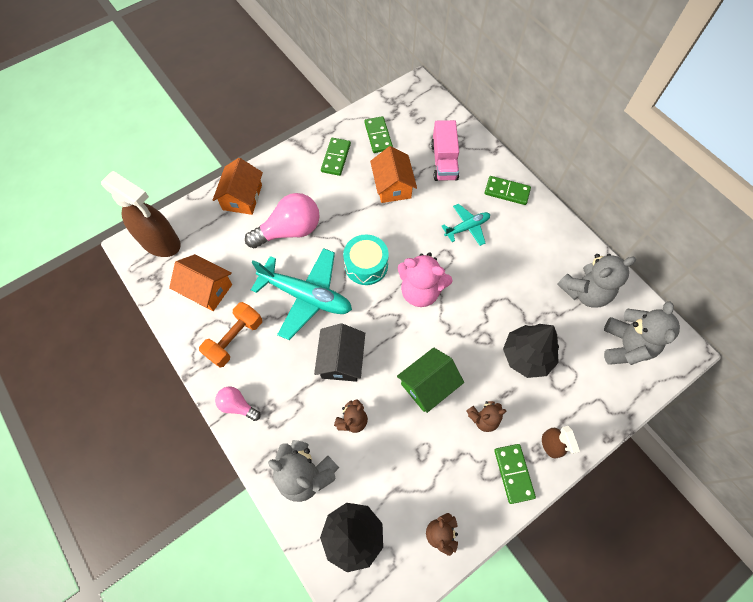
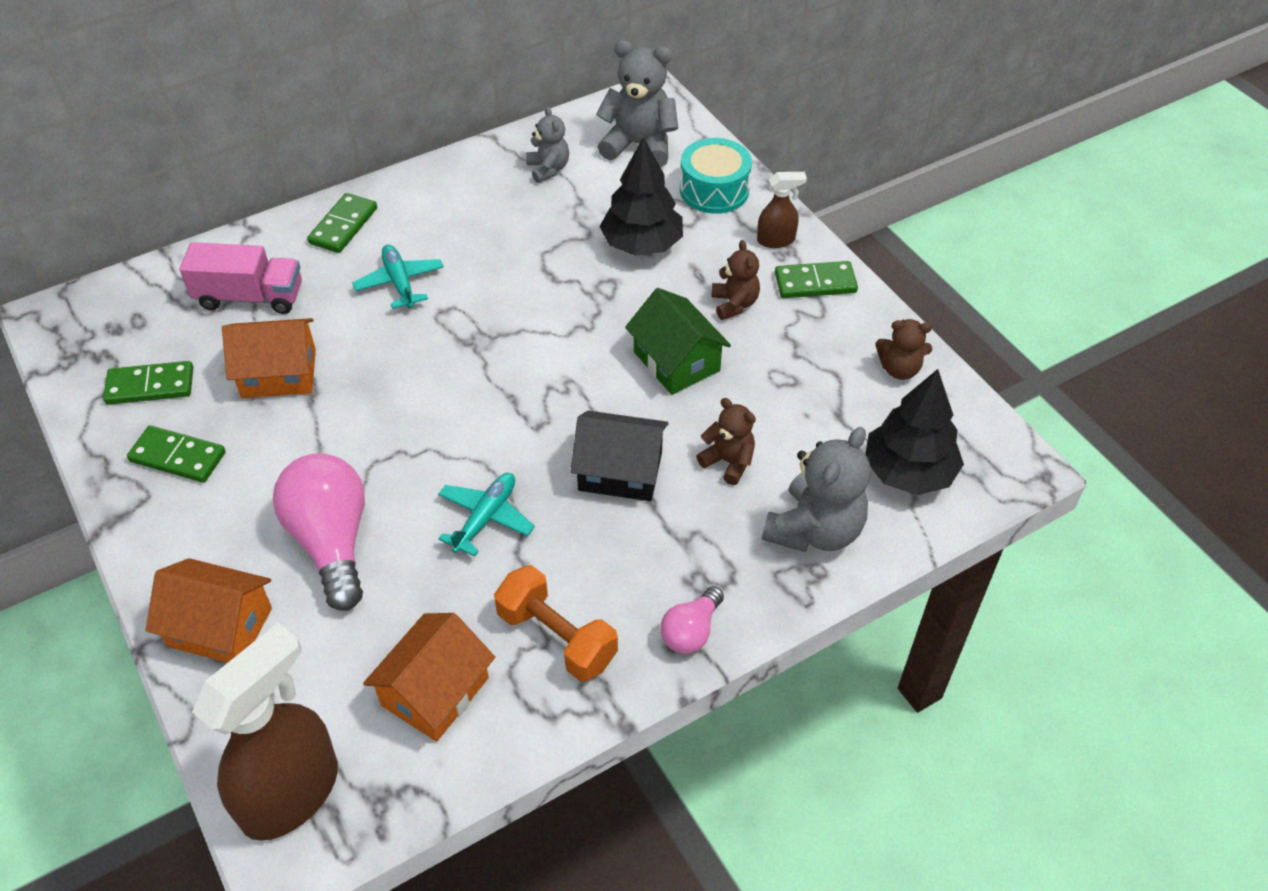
camera: 85 degrees left, 15 degrees down
(306, 296) = (485, 518): turquoise plane -> turquoise plane, size x0.54
(366, 265) = (441, 425): turquoise drum -> turquoise drum (714, 190)
(420, 291) = (509, 355): pink teddy bear -> none
(585, 292) = (548, 169): grey teddy bear -> grey teddy bear, size x0.58

